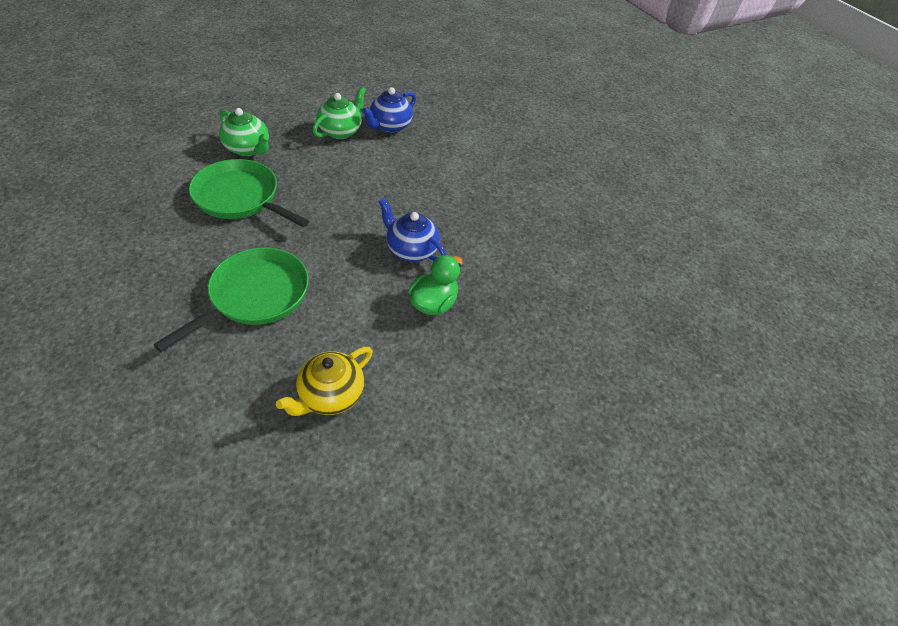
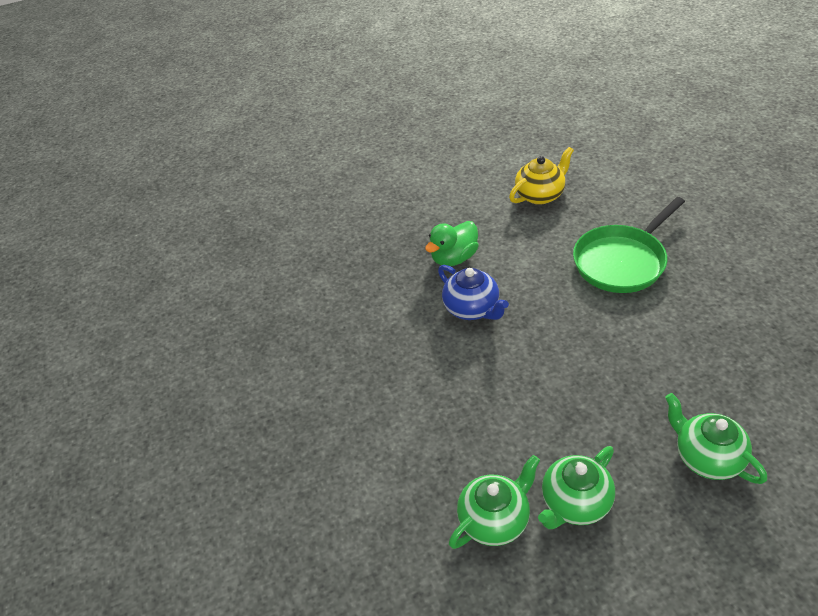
camera: 160 degrees left, 5 degrees down
(241, 198) = (681, 371): green pan -> none
(390, 126) = (494, 520): blue teapot -> green teapot

